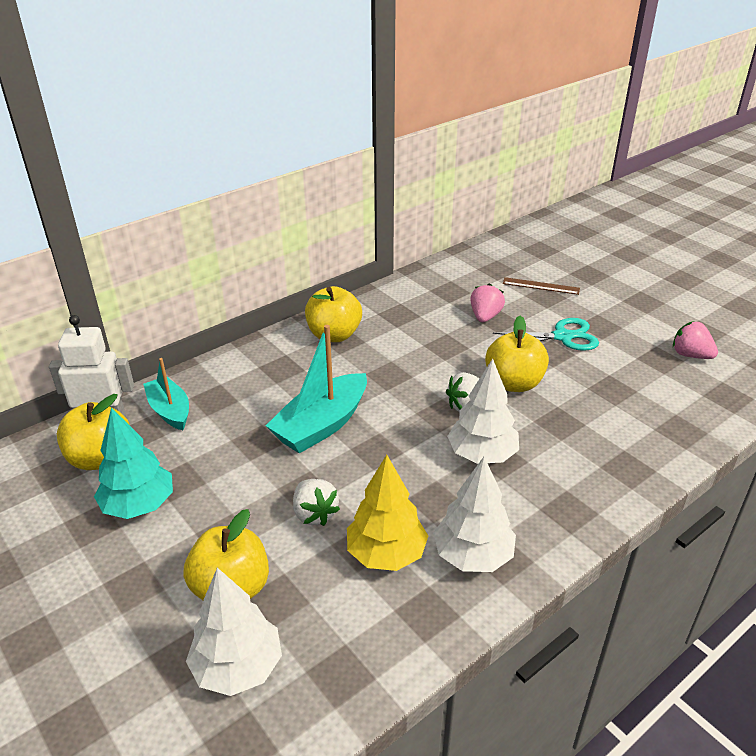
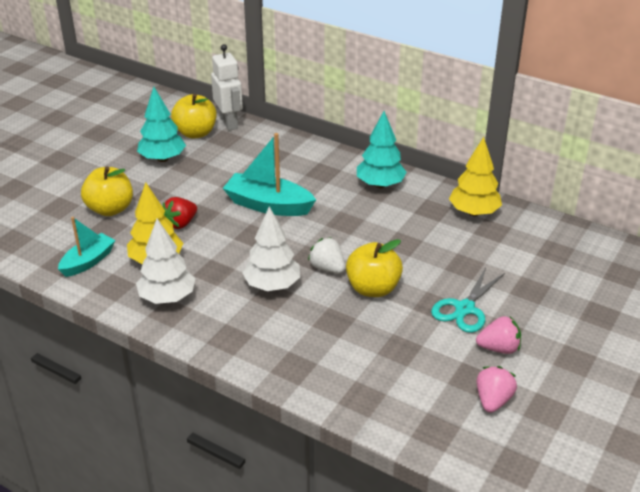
camera: 70 degrees right, 0 degrees up
(170, 411) = (251, 142): turquoise boat -> turquoise boat (88, 262)
(238, 667) = (58, 226): white tree -> none
(314, 514) = (181, 223): white strawberry -> red strawberry
(334, 335) = (380, 184): yellow apple -> turquoise tree
(417, 293) = (473, 212): none -> yellow tree
(485, 316) = (464, 257): pink strawberry -> pink strawberry (499, 348)
(541, 286) = (546, 283): brown ruler -> none
(562, 337) = (464, 309): turquoise scissors -> turquoise scissors turned 60 degrees clockwise

